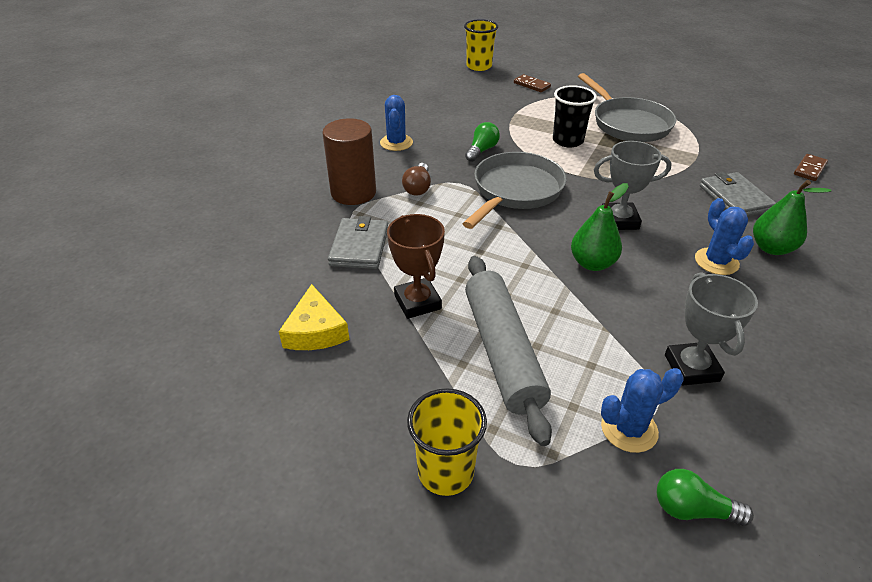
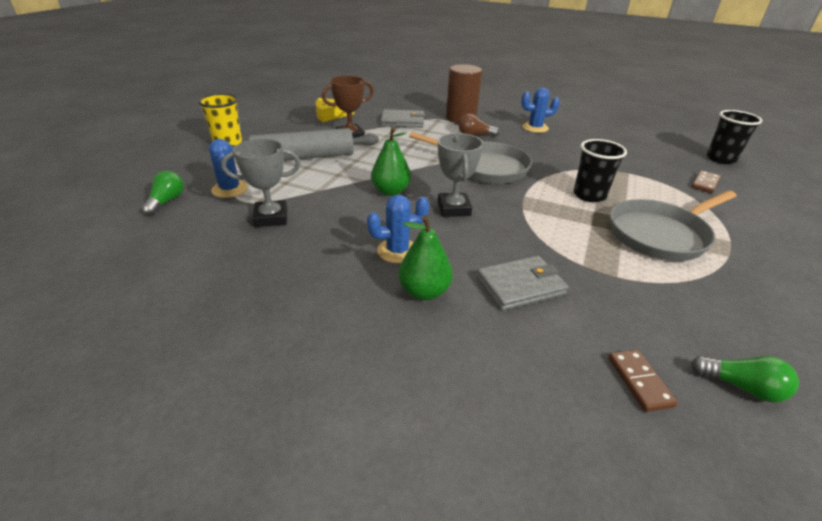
camera: 85 degrees right, 5 degrees down
(479, 66) = (721, 159): yellow cup -> black cup
(482, 150) = (543, 156): green light bulb -> green light bulb (741, 387)
(809, 169) = (639, 381): brown domino -> brown domino turned 45 degrees clockwise

